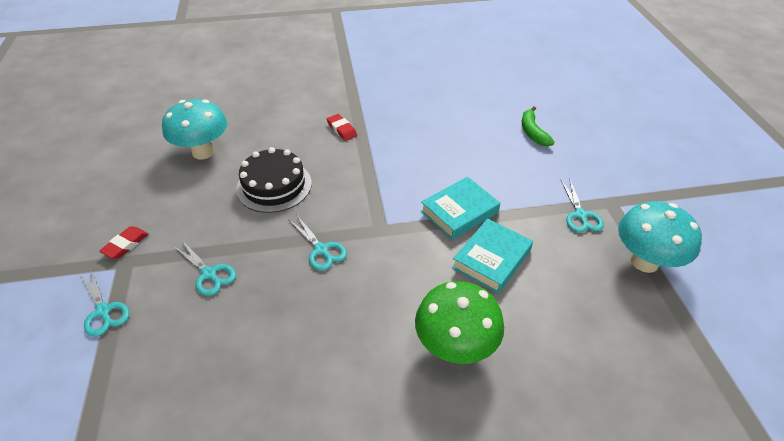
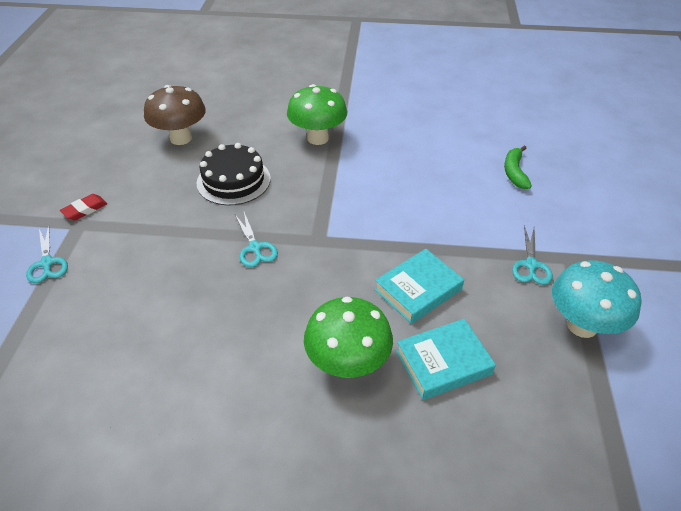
camera: 15 degrees right, 0 degrees up
(203, 152) = (181, 138): turquoise mushroom -> brown mushroom
(209, 274) = (146, 249): turquoise scissors -> none
(341, 129) = (318, 138): red eraser -> green mushroom
(459, 212) = (404, 238): turquoise book -> turquoise book (443, 362)

